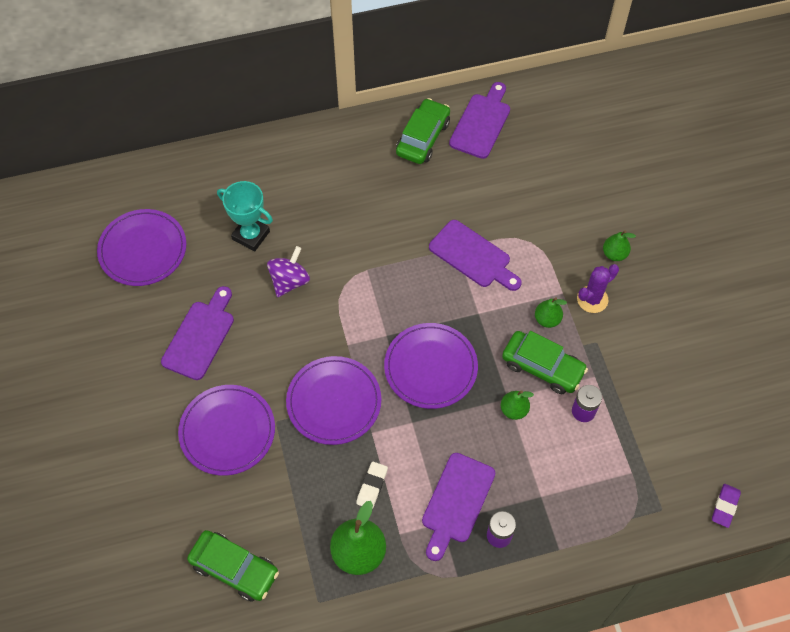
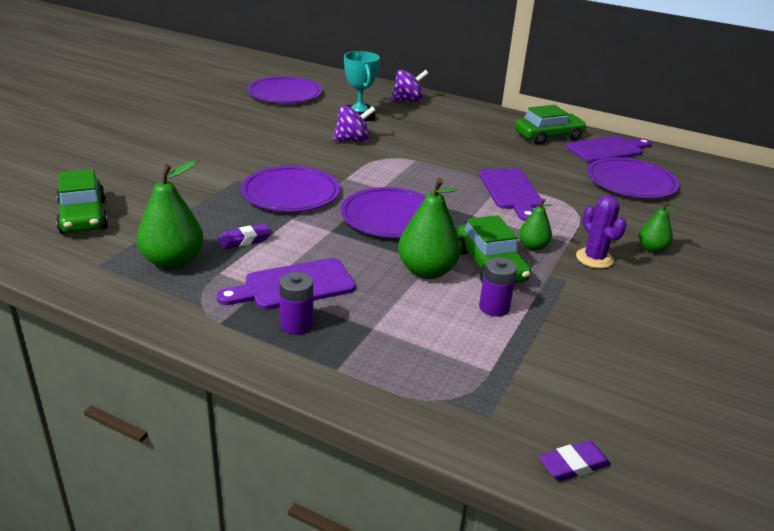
camera: 40 degrees right, 30 degrees down
(200, 336) = (257, 131): purple cutting board -> none
(227, 431) = (199, 167): purple plate -> purple plate (631, 182)
(257, 167) = (408, 100): none -> purple spinning top
(372, 486) = (244, 240): white eraser -> purple eraser
(514, 410) = (427, 271): green pear -> green pear, size x1.78
(592, 299) = (594, 258): purple cactus -> purple cactus turned 60 degrees clockwise

